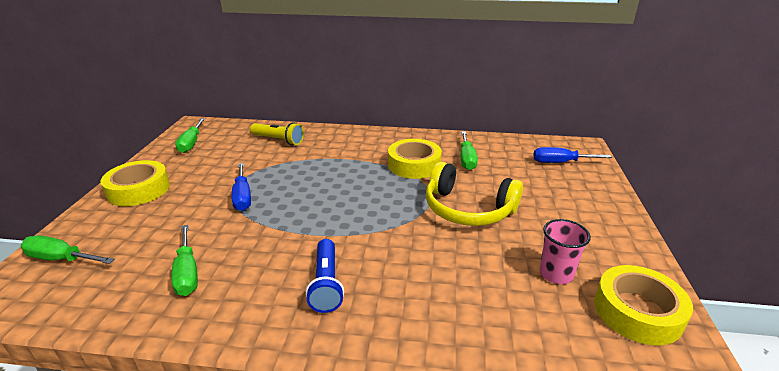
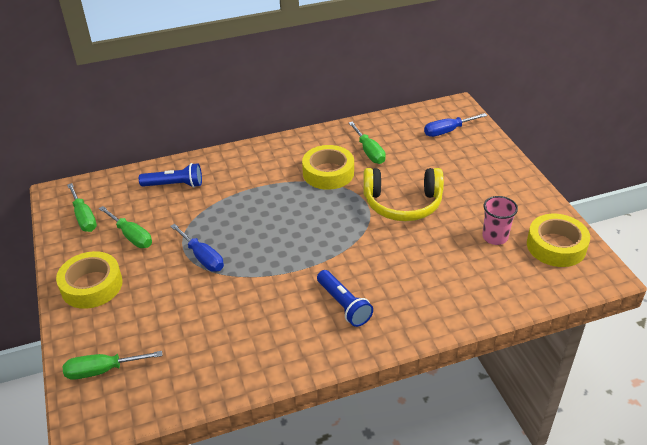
camera: 25 degrees left, 10 degrees up
(187, 273) = (227, 338): green screwdriver -> green screwdriver (131, 236)
(278, 140) = (174, 185): yellow flashlight -> blue flashlight

